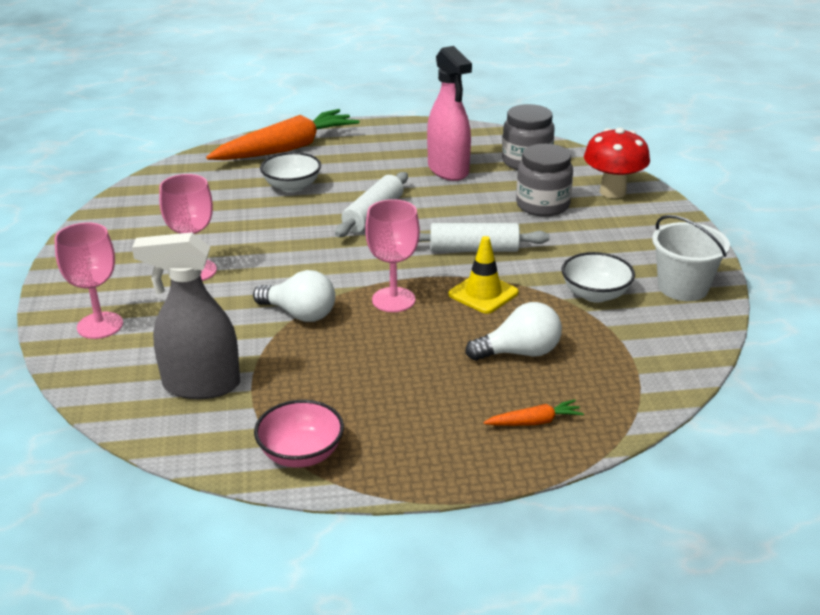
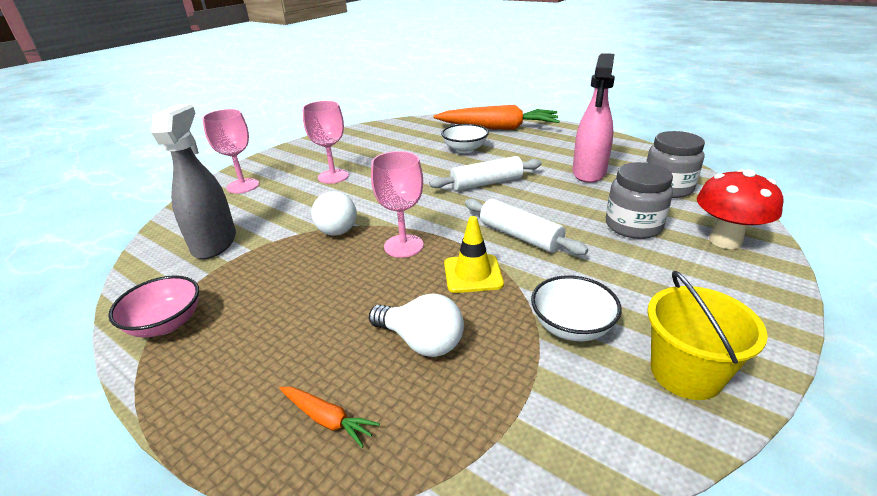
camera: 45 degrees right, 0 degrees up
(201, 385) = (214, 243): grey spray bottle -> grey spray bottle turned 45 degrees clockwise
(683, 287) = (685, 373): white bucket -> yellow bucket

